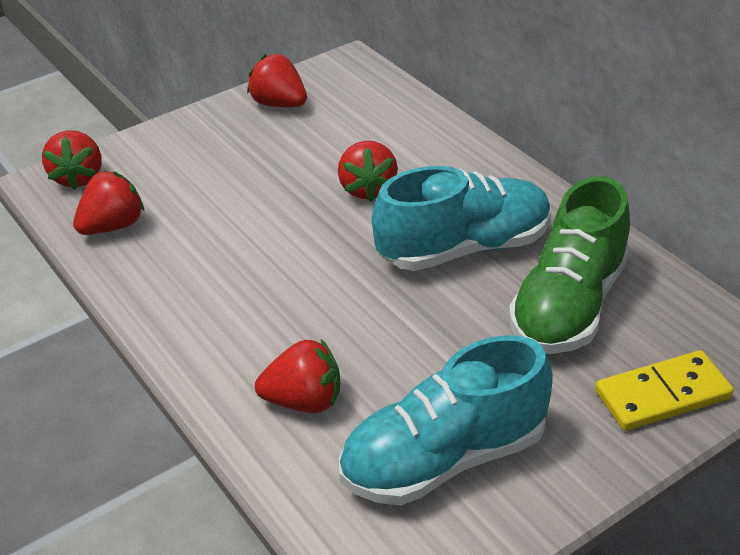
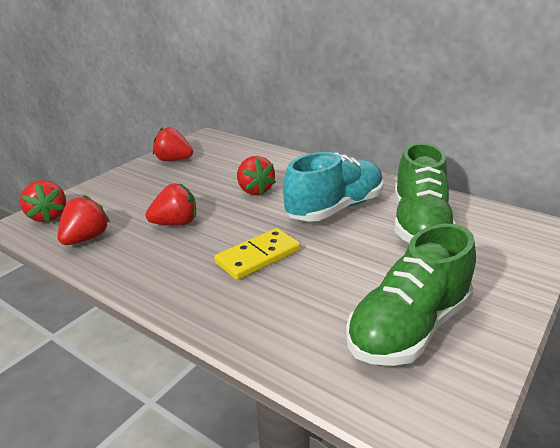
camera: 20 degrees left, 10 degrees down
(304, 401) = (286, 314): red strawberry -> red strawberry (176, 223)
(443, 459) = (409, 328): turquoise shoe -> green shoe
(662, 394) = (512, 258): yellow domino -> yellow domino (258, 256)

